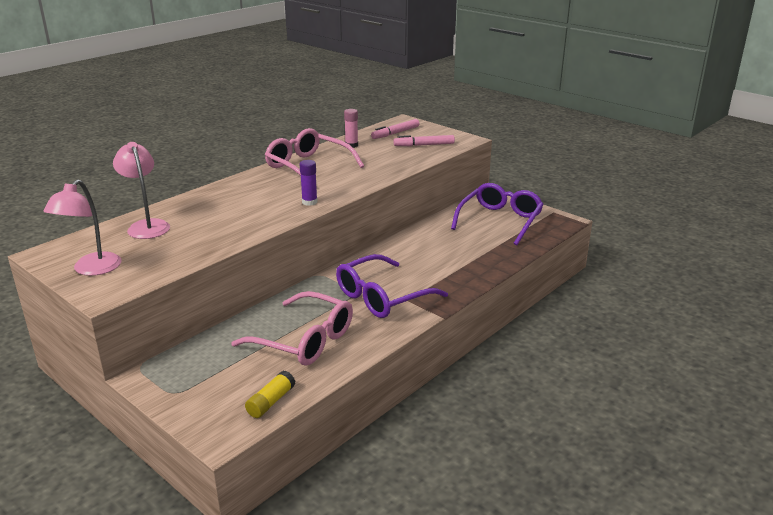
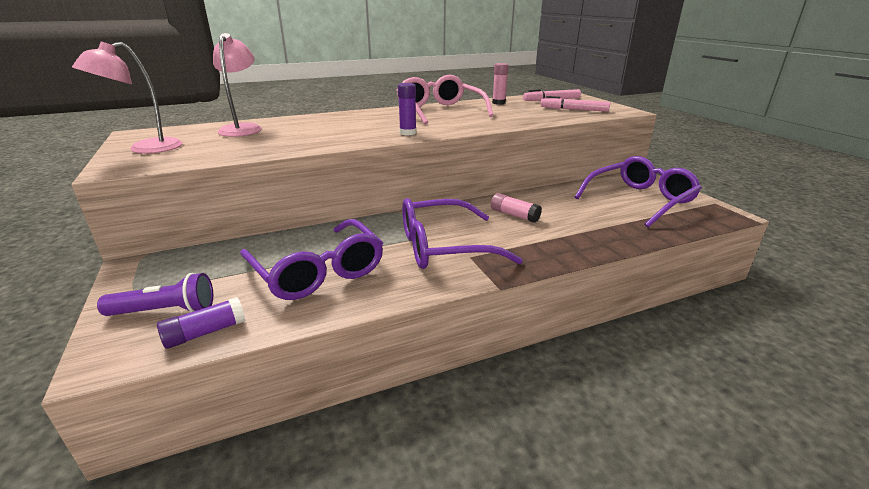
camera: 25 degrees right, 0 degrees up
(221, 398) = (165, 311): none -> purple flashlight
(271, 402) = (205, 332): yellow glue stick -> purple glue stick
(305, 340) = (318, 271): pink glasses -> purple glasses
(415, 256) = (514, 215): none -> pink glue stick

